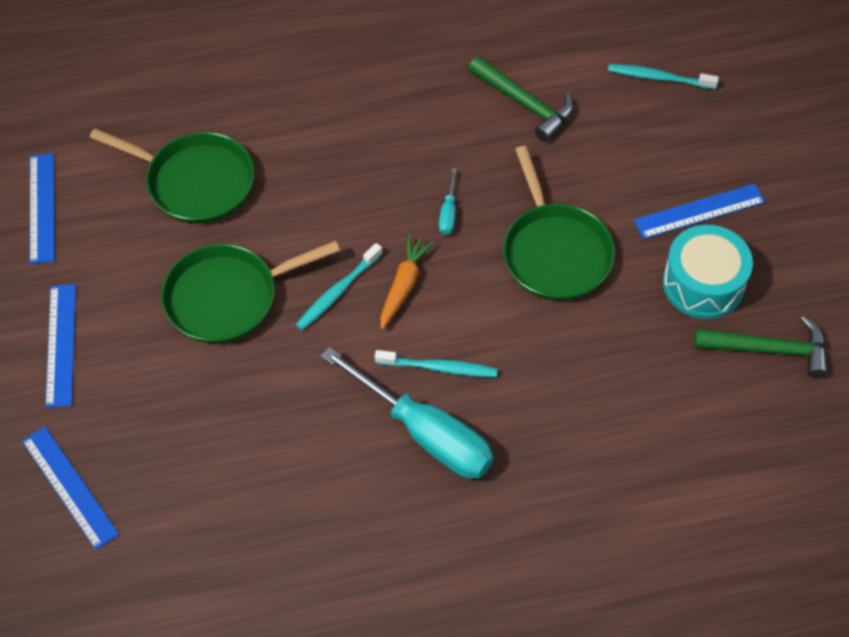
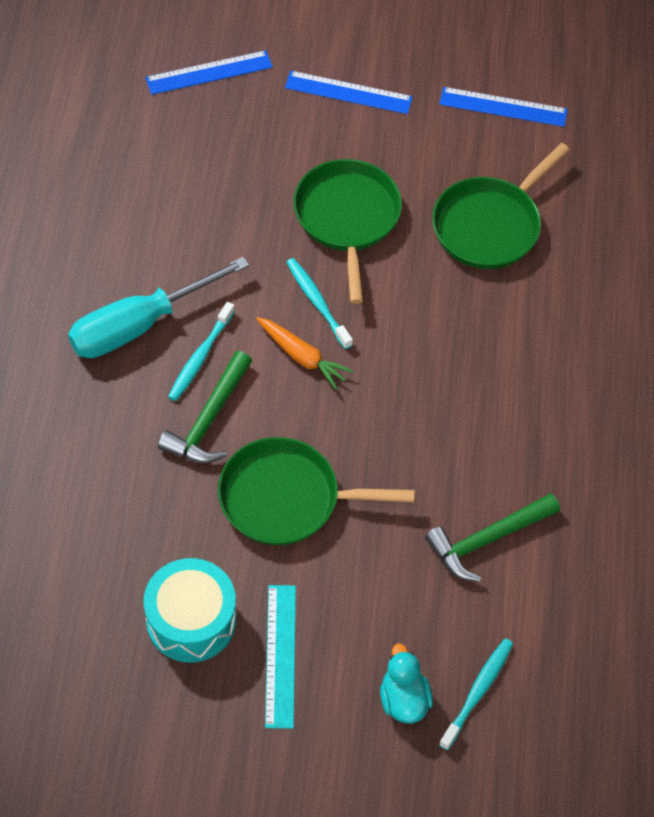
camera: 105 degrees right, 0 degrees up
(448, 213) = (371, 421): turquoise screwdriver -> none
(690, 121) = (403, 699): none -> turquoise duck
(699, 211) = (281, 655): blue ruler -> turquoise ruler
(769, 350) = (89, 648): green hammer -> green hammer (209, 420)

